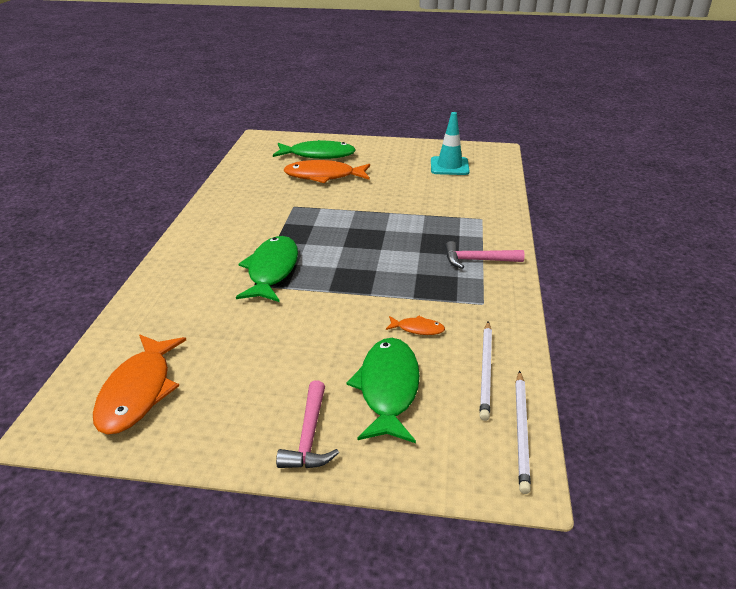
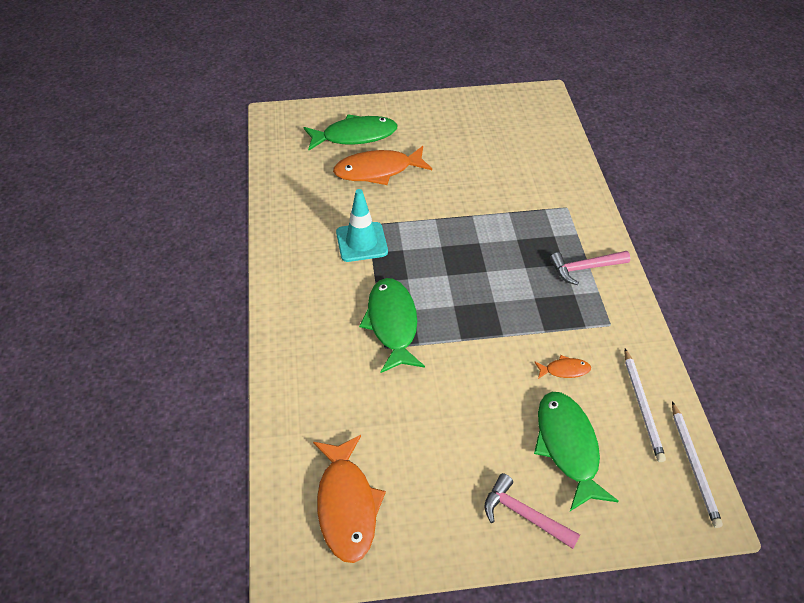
camera: 15 degrees left, 15 degrees up
(309, 436) = (524, 515): pink hammer -> pink hammer turned 135 degrees clockwise
(449, 166) = (504, 131): turquoise traffic cone -> turquoise traffic cone (361, 242)

